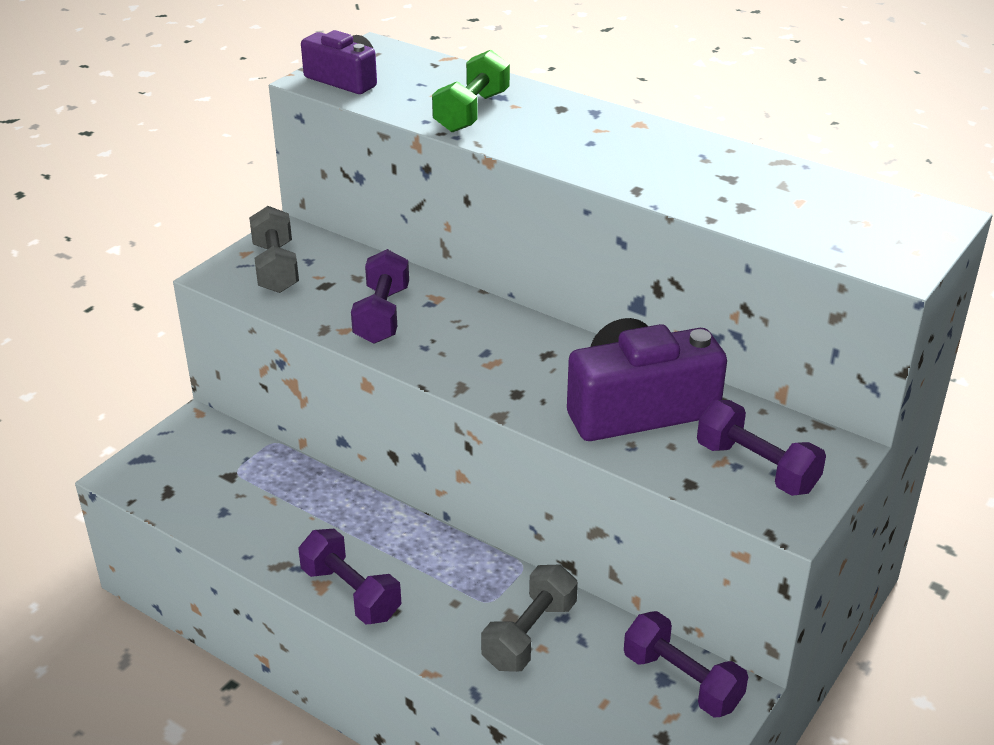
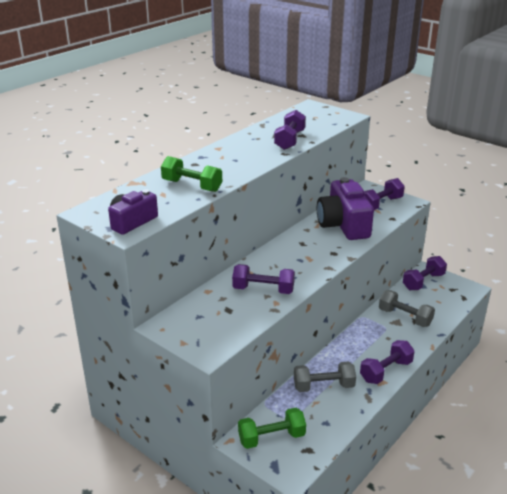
camera: 85 degrees left, 5 degrees down
(198, 453) = (271, 438): none -> green dumbbell
(275, 268) = (205, 329): grey dumbbell -> grey dumbbell (323, 386)
(707, 193) = (290, 140): none -> purple dumbbell

